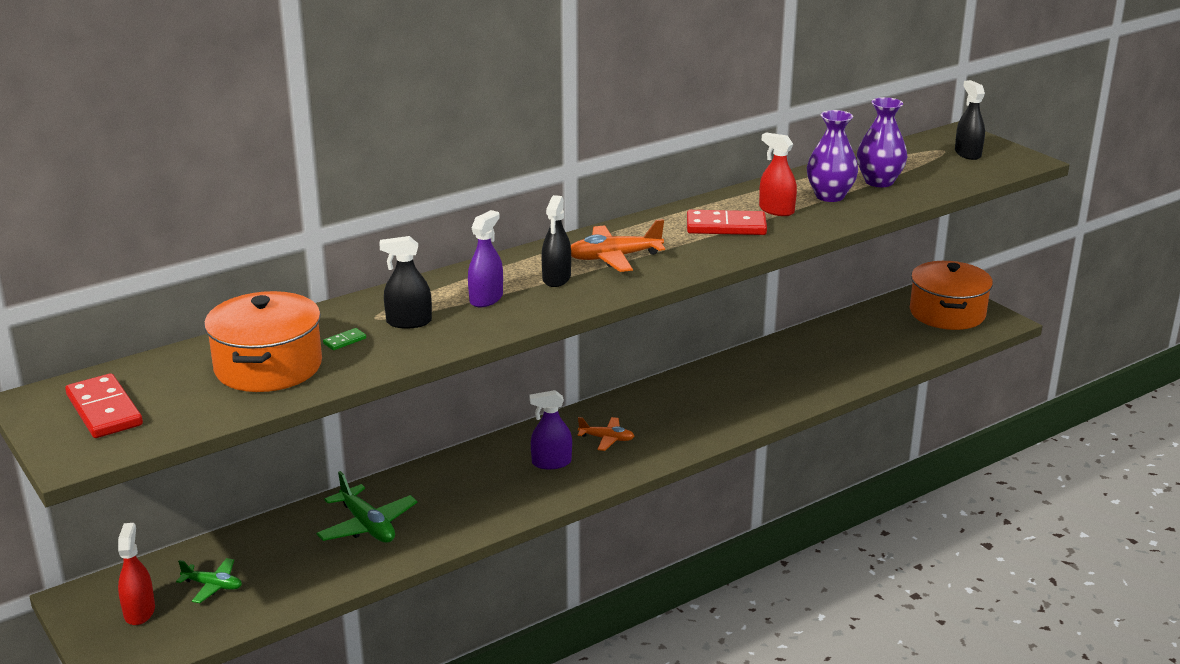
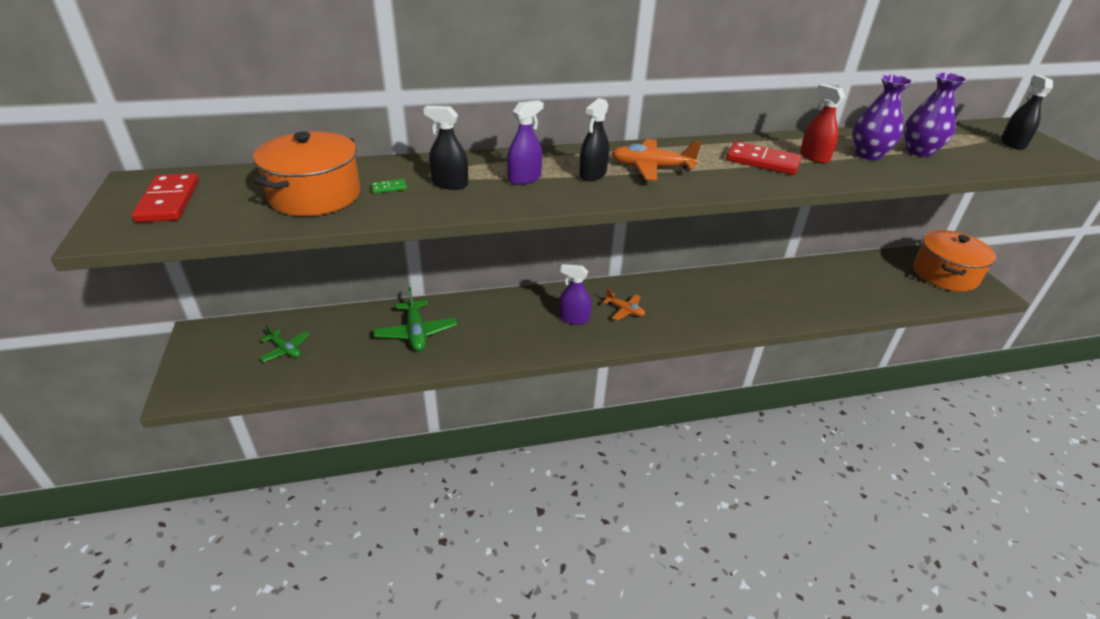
camera: 20 degrees right, 10 degrees up
(139, 612) = (226, 355): red spray bottle -> none

